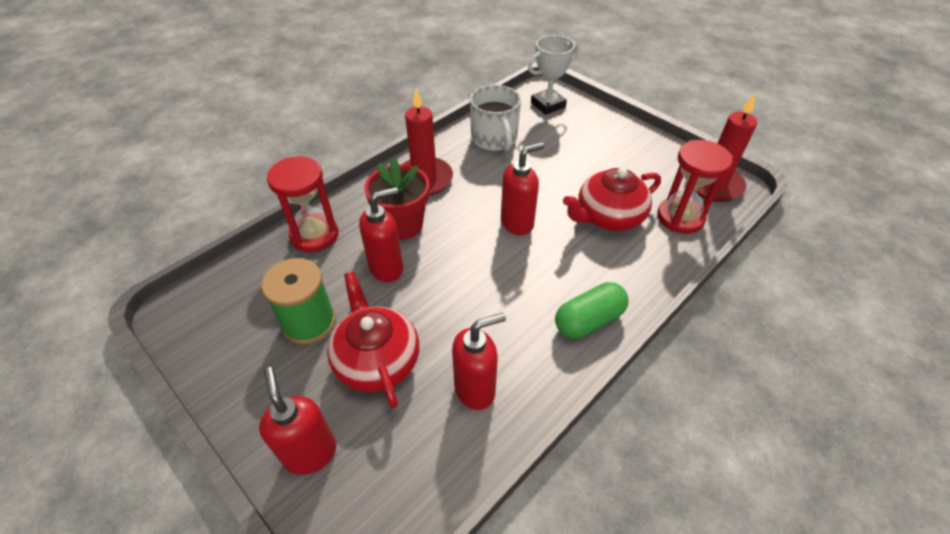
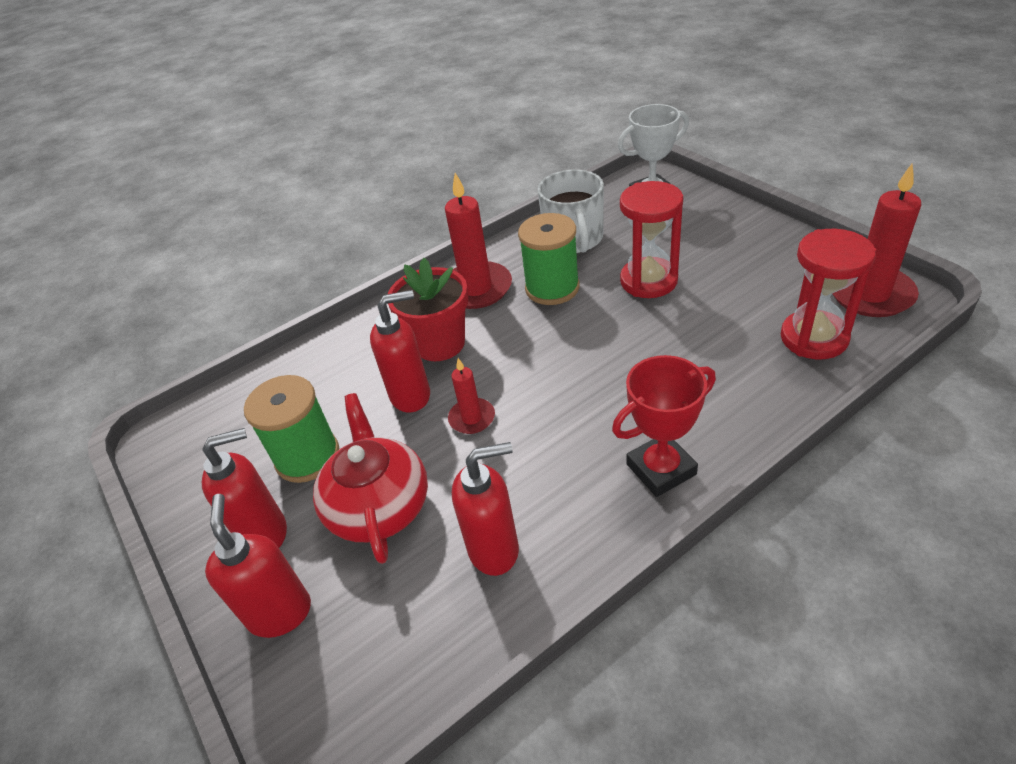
camera: 15 degrees right, 5 degrees down
(314, 235) = (333, 354): red hourglass -> red hourglass (648, 281)
(439, 285) = (472, 418): none -> red candle
(484, 179) = (552, 288): none -> green spool
(517, 223) = (585, 343): red soap dispenser -> red soap dispenser (266, 533)
(589, 320) = (661, 469): green capsule -> red trophy
(608, 216) = (710, 336): red teapot -> none

